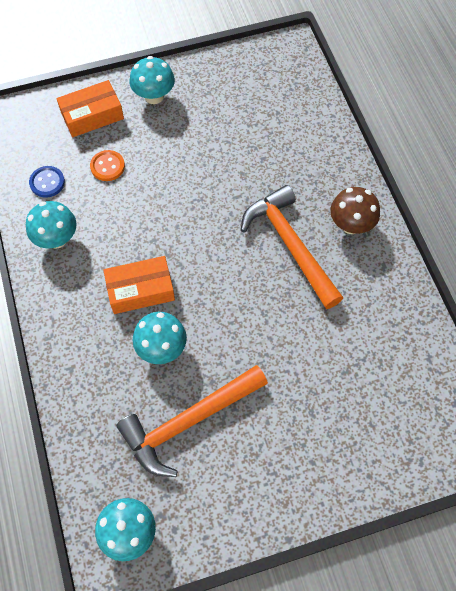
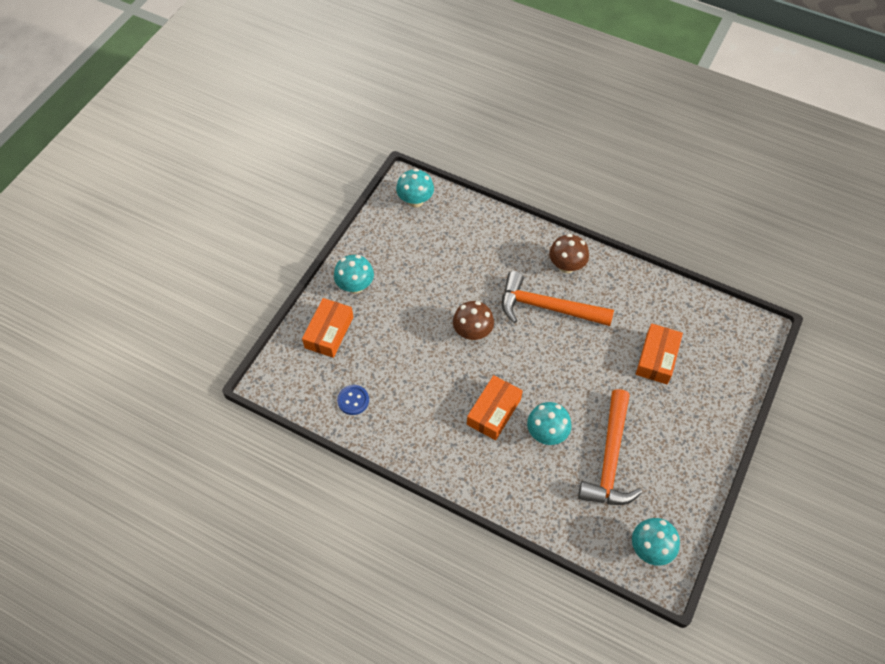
camera: 45 degrees left, 5 degrees down
(57, 239) = (404, 429): turquoise mushroom -> turquoise mushroom (415, 200)
(107, 166) = (380, 356): orange button -> none
(201, 210) = (472, 332): none -> brown mushroom
(338, 377) = (657, 358): none -> orange box

